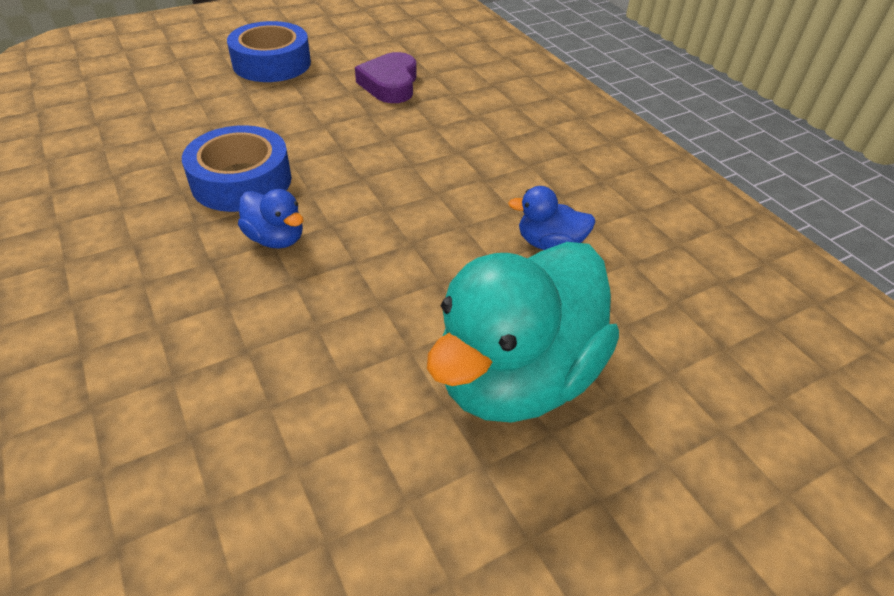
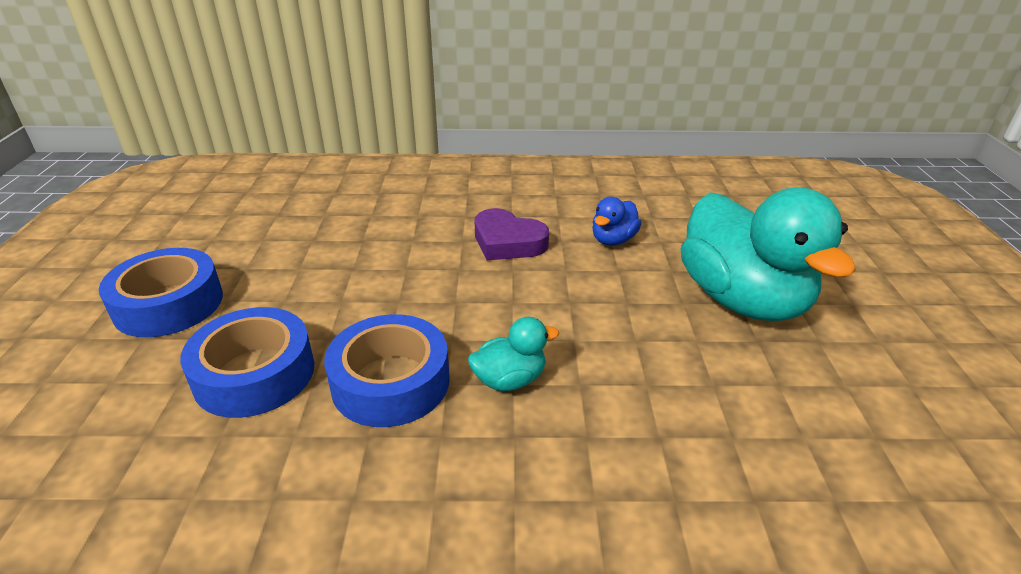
camera: 60 degrees left, 10 degrees down
(220, 123) = (254, 373): none -> blue tape
(276, 238) = (509, 380): blue duck -> turquoise duck
(390, 84) = (315, 241): purple heart -> purple heart (507, 242)

